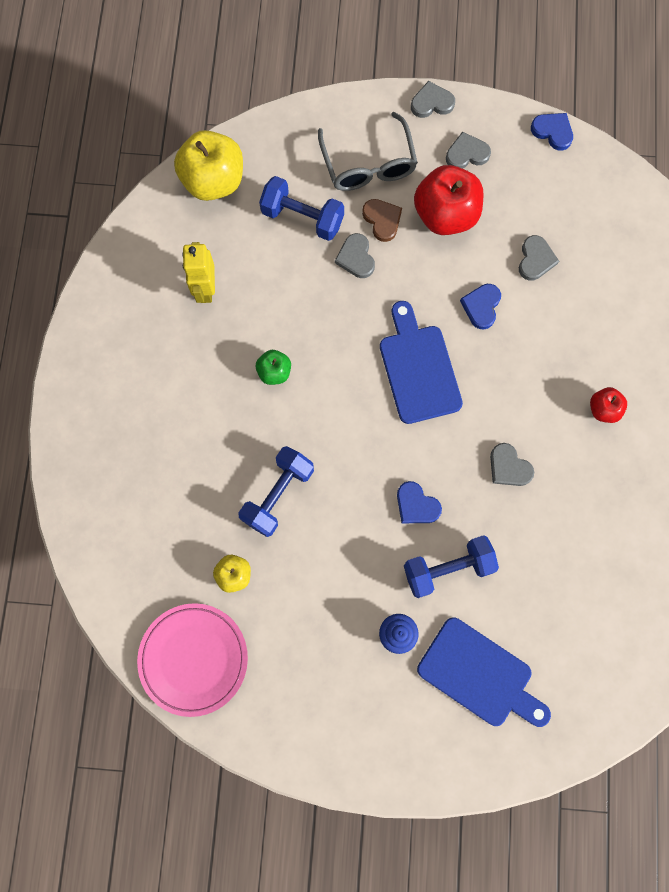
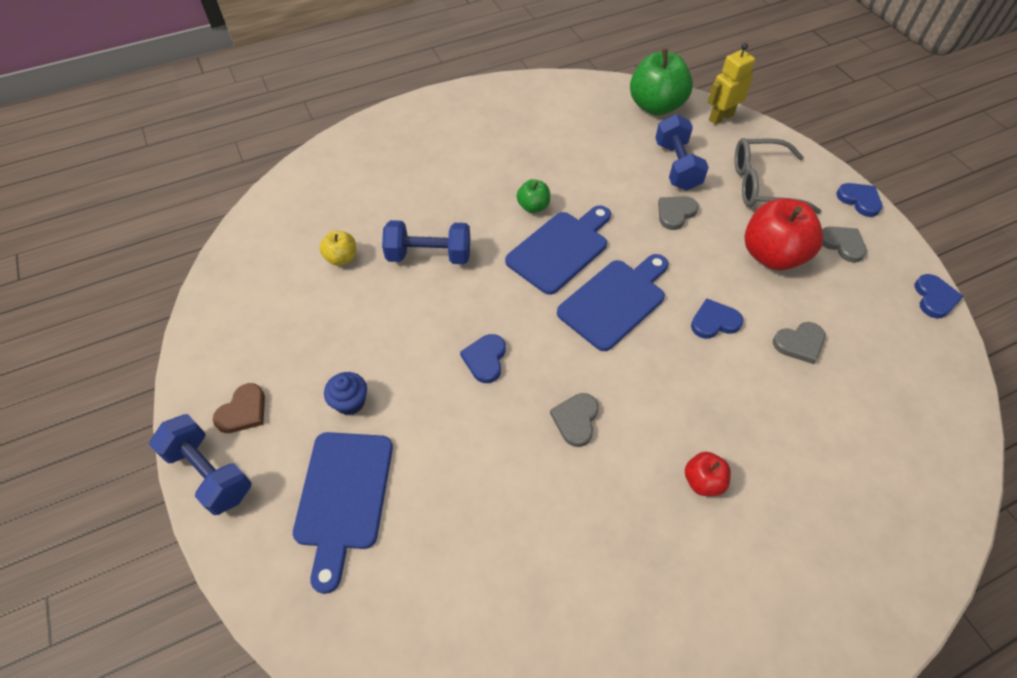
camera: 60 degrees right, 20 degrees down
(194, 659) = (254, 264): pink plate -> none
(205, 289) = (567, 138): yellow robot -> yellow robot (721, 117)
(213, 181) = (655, 106): yellow apple -> green apple
(338, 379) = (560, 249): none -> blue cutting board
(368, 164) = (762, 185): grey glasses -> grey glasses turned 45 degrees clockwise
(382, 220) = (724, 215): brown heart -> brown heart (243, 411)
(431, 103) = (859, 200): grey heart -> blue heart
(447, 568) = (439, 415): blue dumbbell -> blue dumbbell (210, 473)

